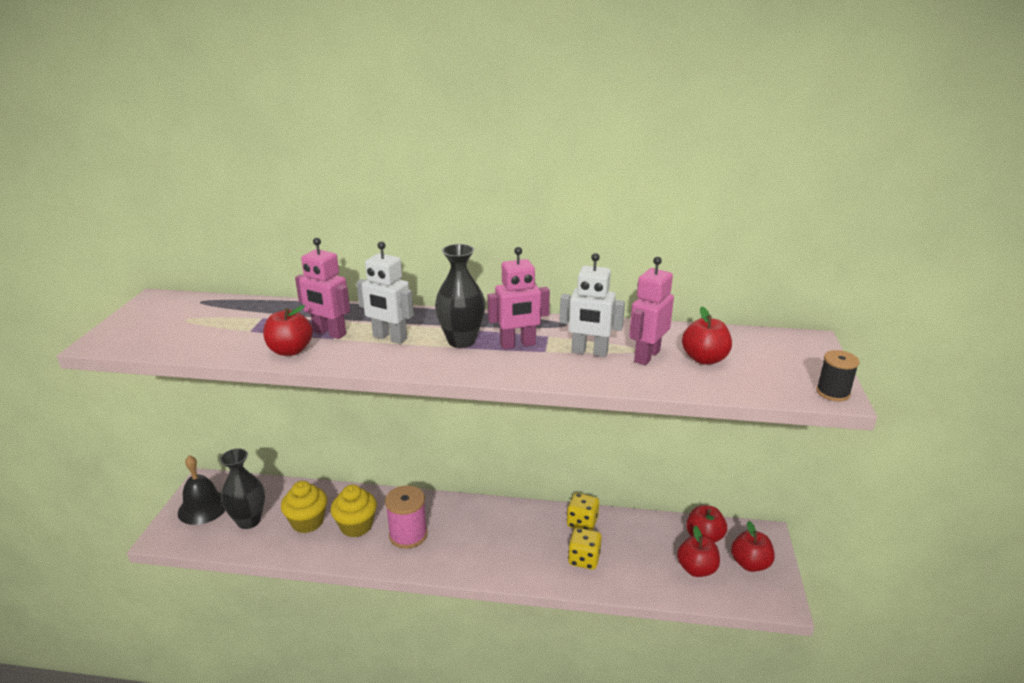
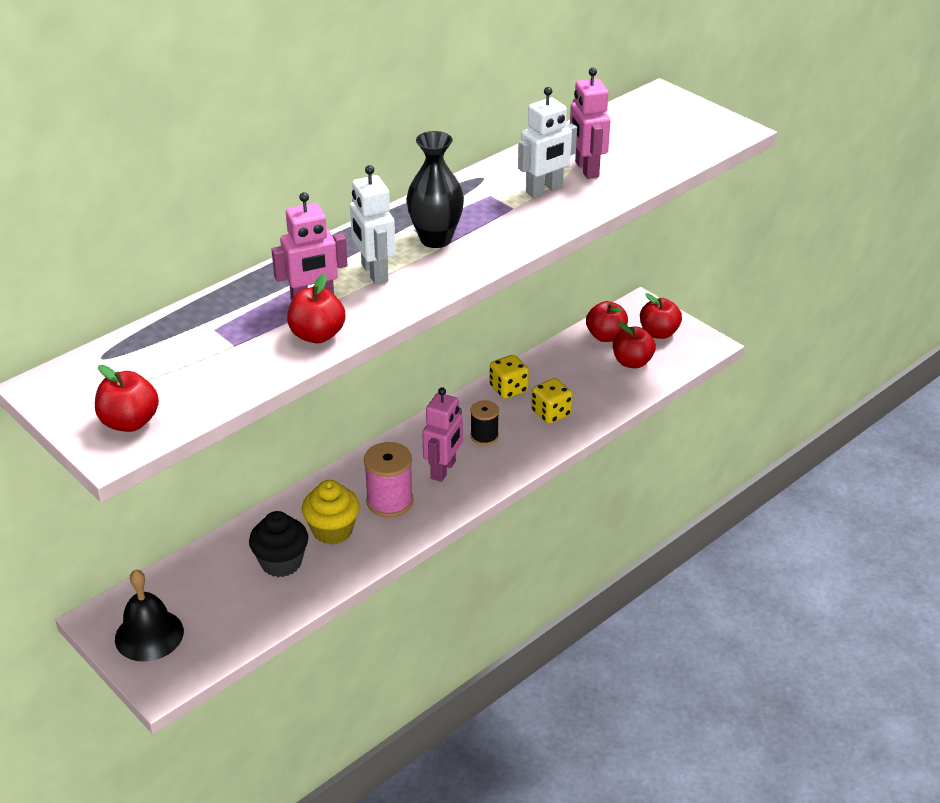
camera: 50 degrees left, 10 degrees up
(249, 521) = (222, 606): black vase -> none
(307, 522) = (281, 562): yellow cupcake -> black cupcake
(389, 338) = (374, 273): white robot -> white robot turned 90 degrees clockwise
(518, 345) = (483, 216): pink robot -> pink robot (443, 470)
(704, 359) = (625, 149): red apple -> red apple (130, 422)
(832, 392) = (733, 128): black spool -> black spool (484, 436)

